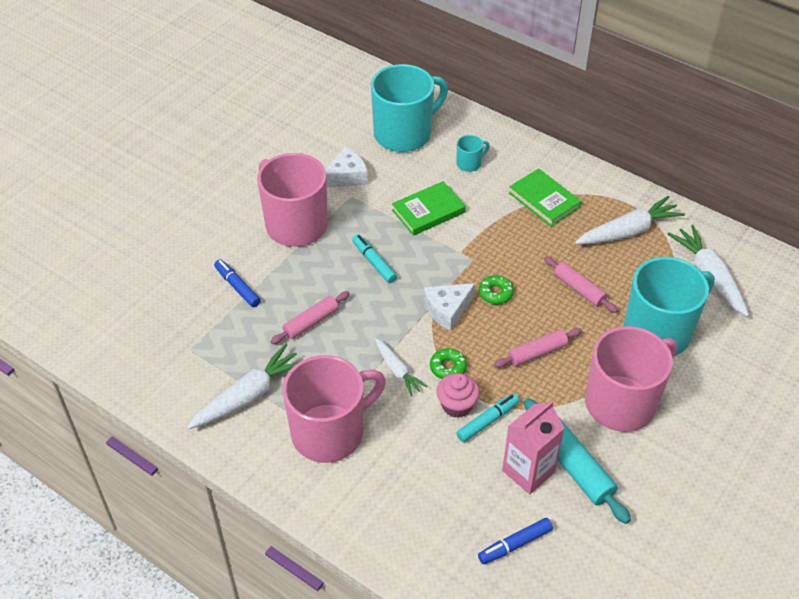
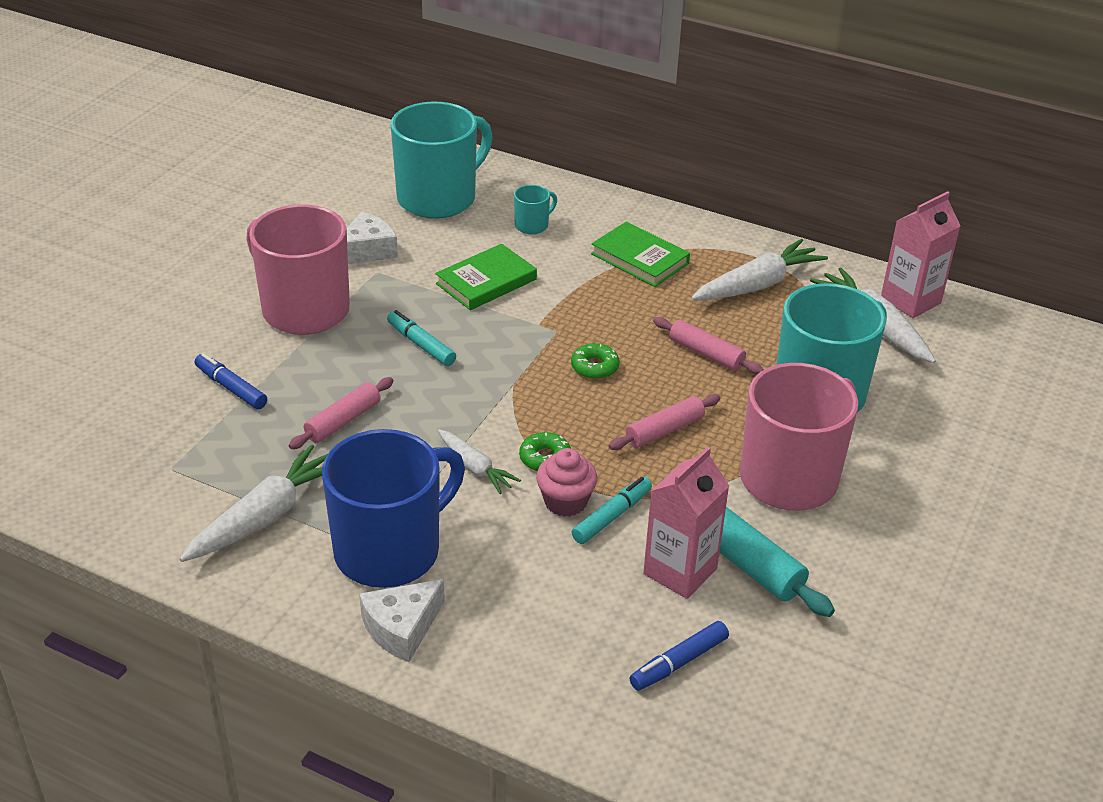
camera: 10 degrees left, 10 degrees down
(330, 432) = (390, 551): pink mug -> blue mug
(447, 310) = (532, 391): white cheese -> white cheese (402, 628)
(742, 255) = (910, 300): none -> pink carton

